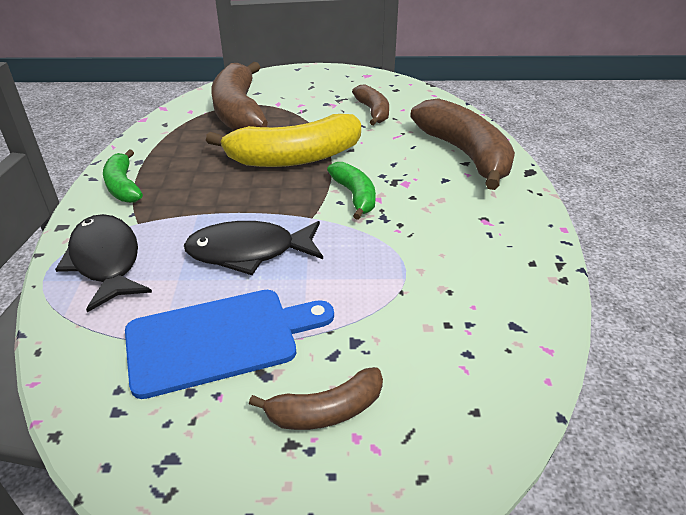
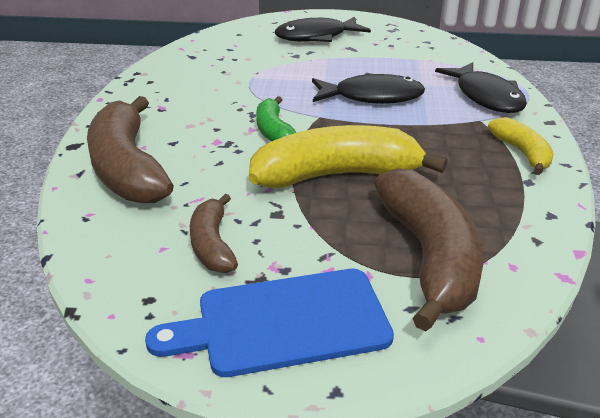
camera: 175 degrees left, 5 degrees down
(123, 186) = (522, 153): green banana -> yellow banana
(219, 340) = (380, 59): blue cutting board -> blue cutting board (283, 322)
(326, 411) = (316, 37): brown banana -> black fish

